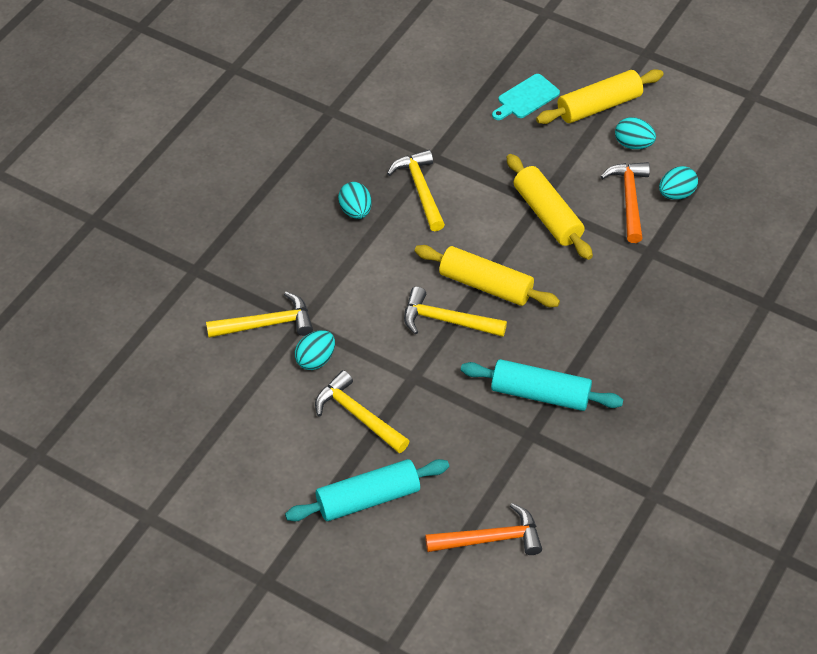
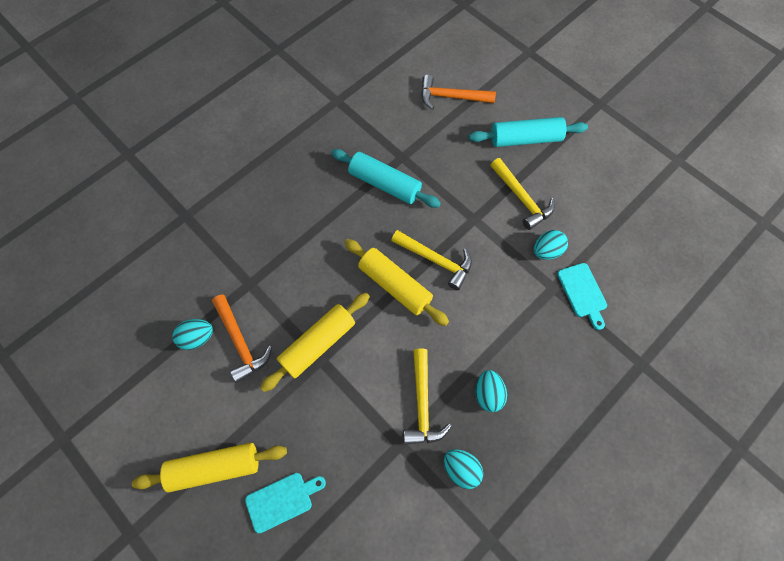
camera: 165 degrees left, 15 degrees up
(266, 324) = (582, 293): yellow hammer -> turquoise cutting board
(547, 215) = (318, 344): yellow rolling pin -> yellow rolling pin turned 60 degrees clockwise
(629, 199) = (240, 342): orange hammer -> orange hammer turned 45 degrees counterclockwise
(633, 144) = (206, 406): turquoise egg -> turquoise egg (461, 469)

